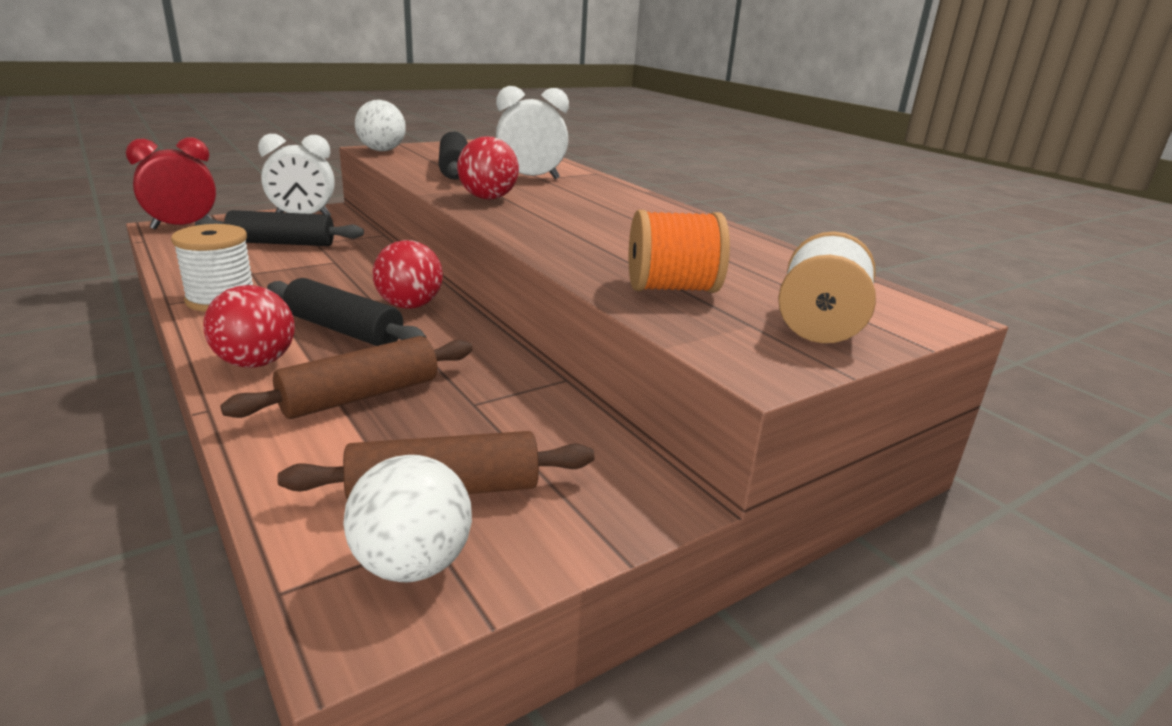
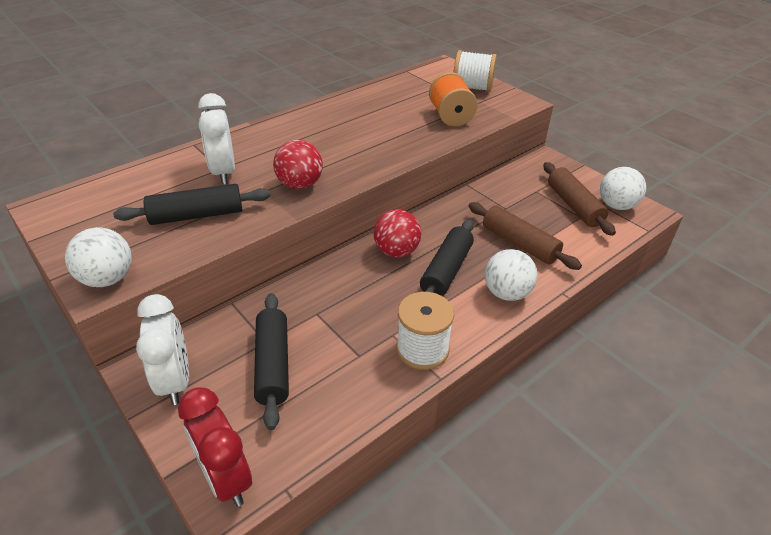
camera: 95 degrees left, 15 degrees up
(256, 363) = (506, 293): red ball -> white ball

